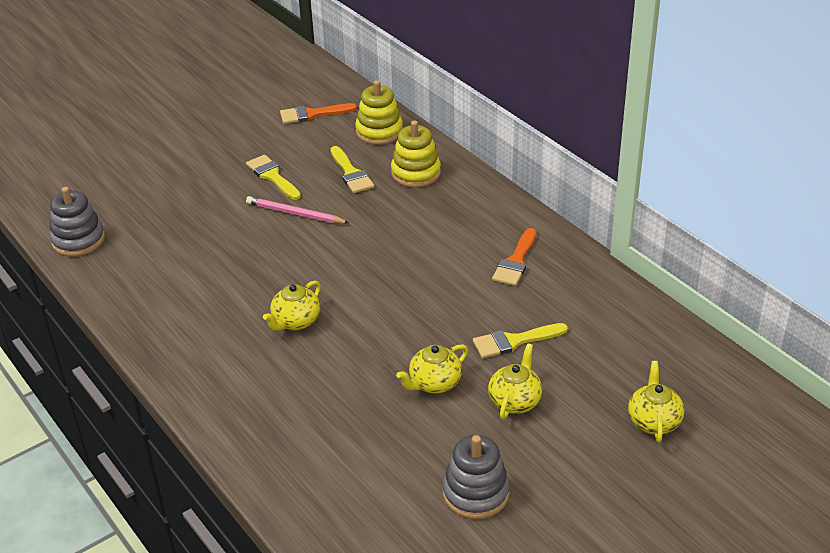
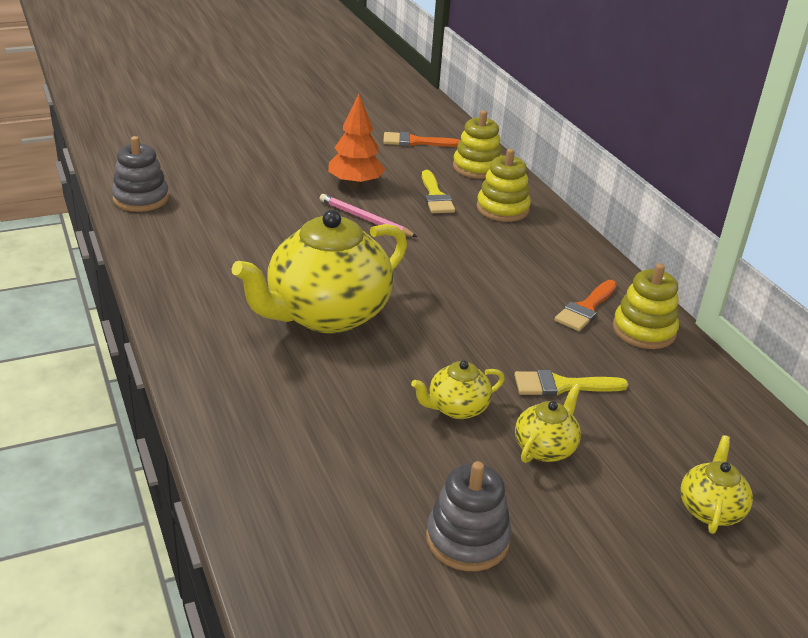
camera: 10 degrees right, 5 degrees down
(272, 176) = (355, 184): yellow brush -> orange tree
(295, 321) = (326, 314): yellow teapot -> yellow teapot, size x2.22
(569, 271) = (644, 330): none -> yellow stacking toy

